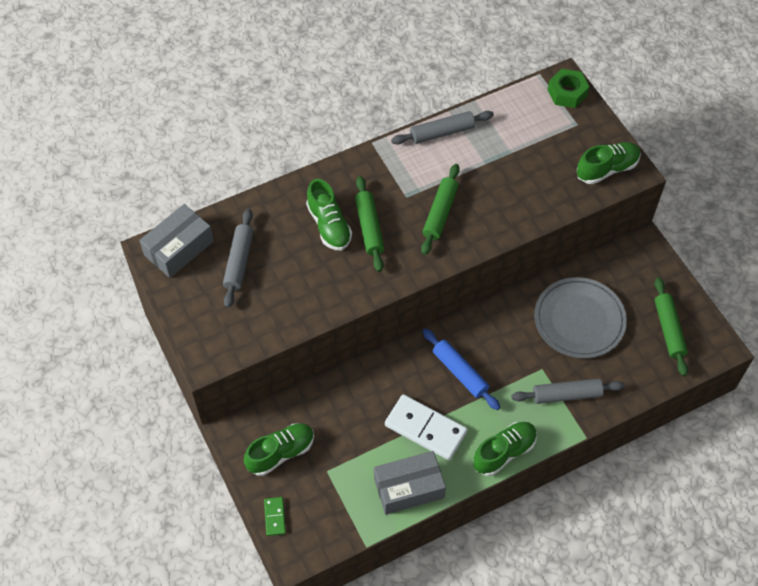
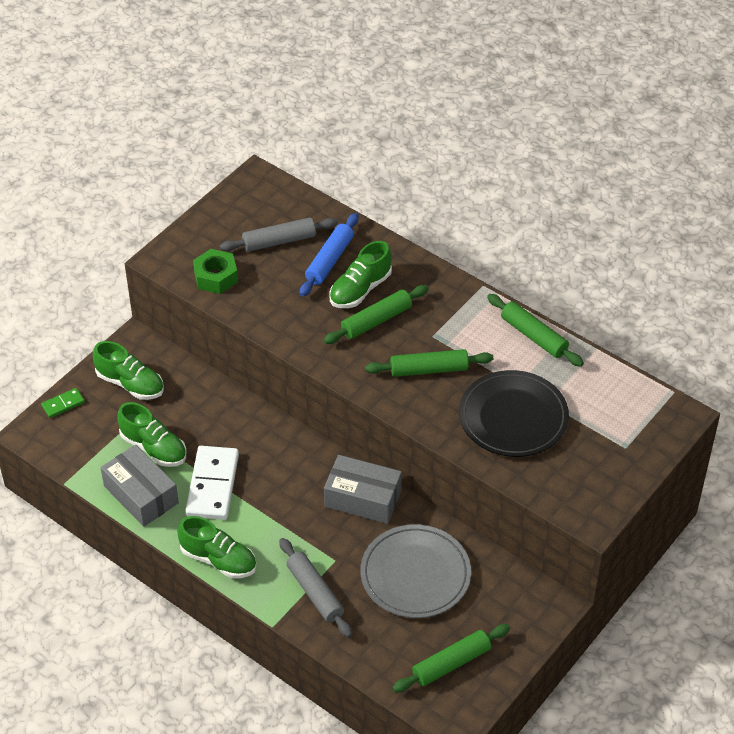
camera: 65 degrees right, 10 degrees down
(179, 248) = (269, 194): grey box -> grey box (363, 498)
(442, 133) = (533, 336): grey rolling pin -> green rolling pin
(460, 372) = (292, 491): blue rolling pin -> blue rolling pin (329, 260)
(516, 179) = (513, 417): none -> black plate
(567, 93) = (664, 424): green nut -> green nut (216, 277)
(607, 169) = (580, 493): green shoe -> green shoe (153, 447)

